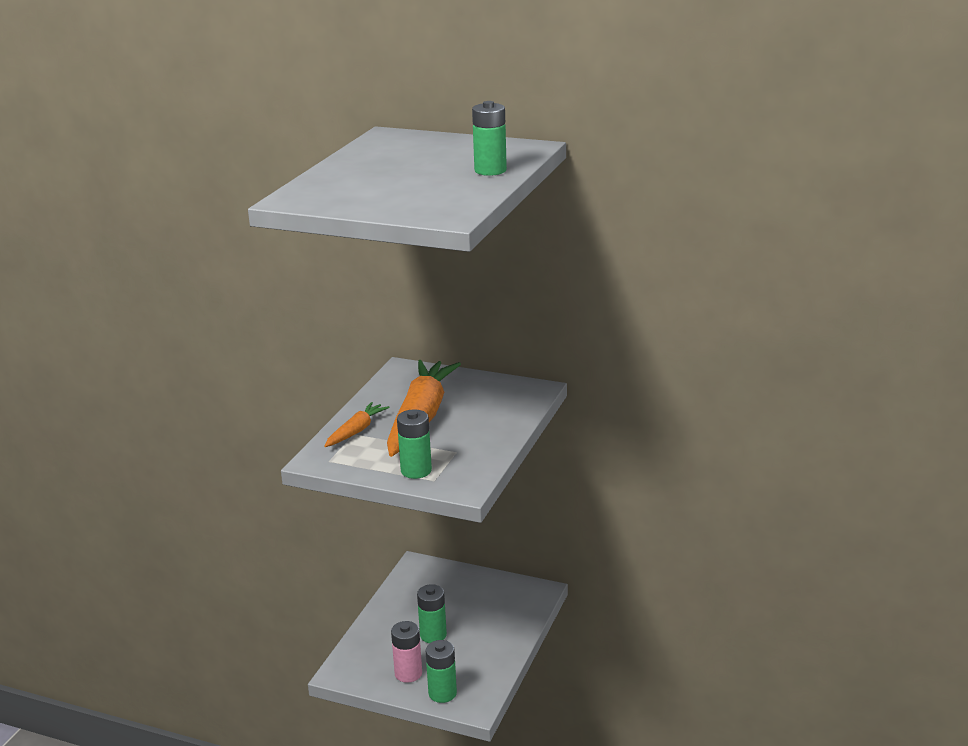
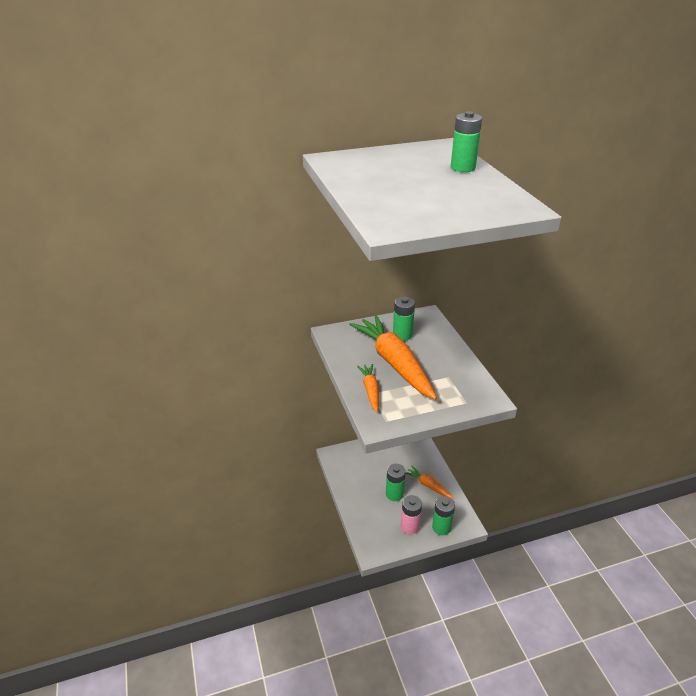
camera: 40 degrees left, 10 degrees up
(416, 470) = (447, 401): green battery -> green battery (402, 335)
(484, 647) = (428, 485): none -> orange carrot

